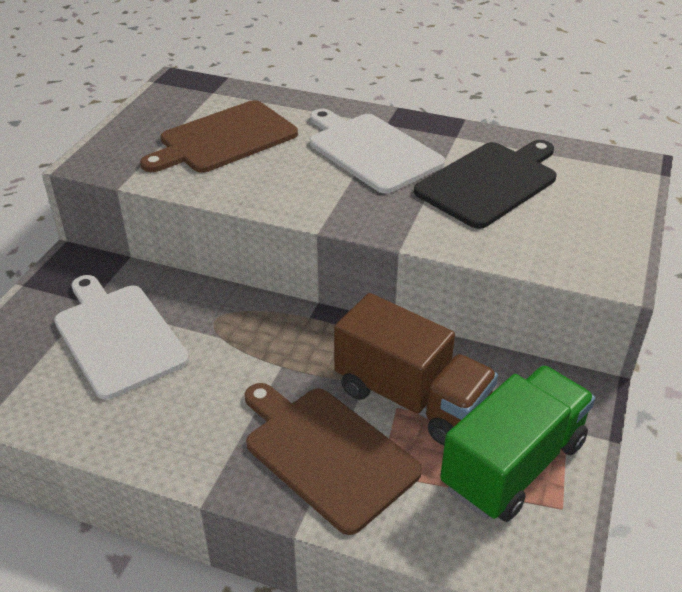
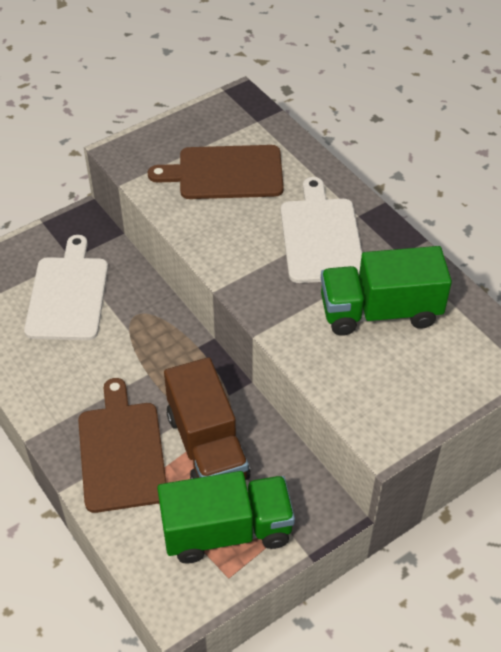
camera: 35 degrees right, 10 degrees up
(489, 182) = (379, 311): black cutting board -> green truck

